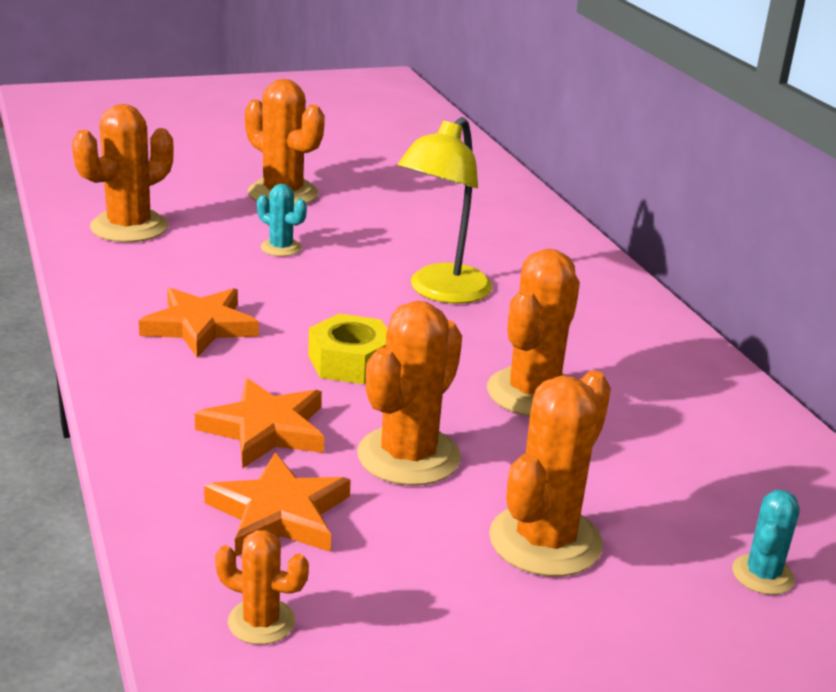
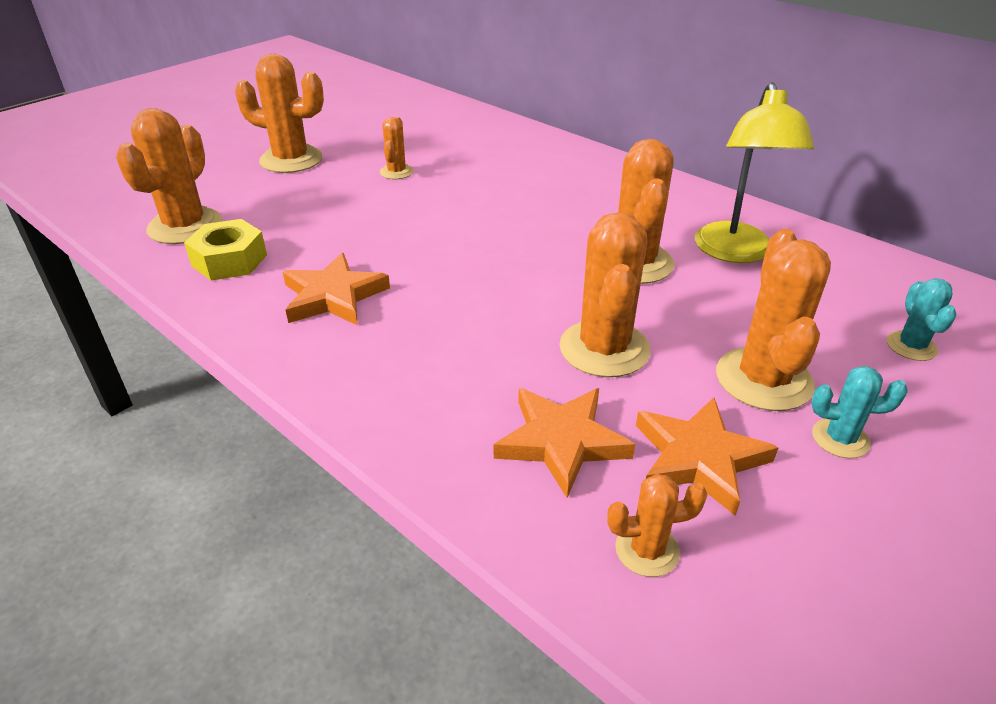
camera: 25 degrees left, 10 degrees up
(266, 429) = (476, 369): orange star -> orange star (699, 458)
(281, 248) = (334, 206): turquoise cactus -> turquoise cactus (840, 438)
(350, 362) = (483, 285): yellow nut -> yellow nut (229, 260)
(376, 233) = (396, 172): none -> orange cactus
(441, 292) = (491, 204): yellow lamp -> yellow lamp (735, 253)

